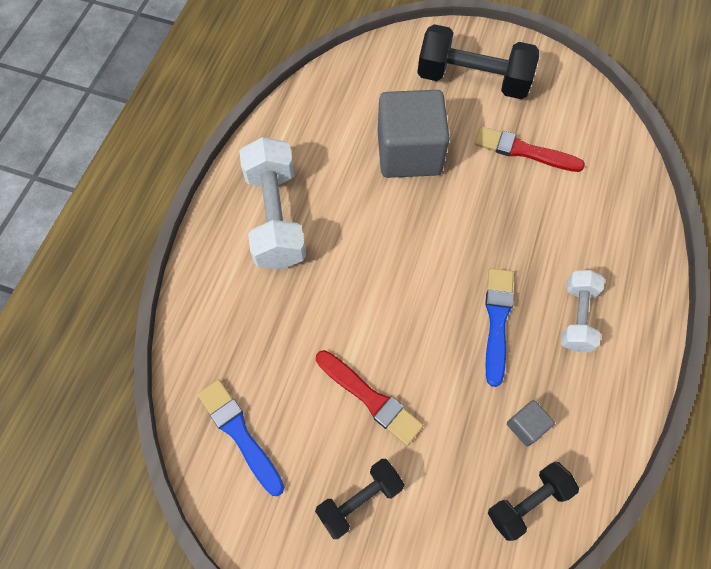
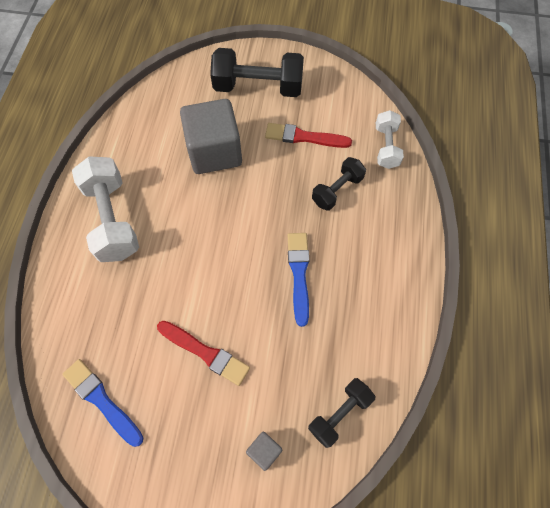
camera: 10 degrees left, 0 degrees up
(360, 500) = (206, 437): black dumbbell -> black dumbbell (337, 190)
(526, 426) = (331, 353): grey cube -> grey cube (264, 451)
(577, 317) = (360, 261): white dumbbell -> white dumbbell (386, 147)

